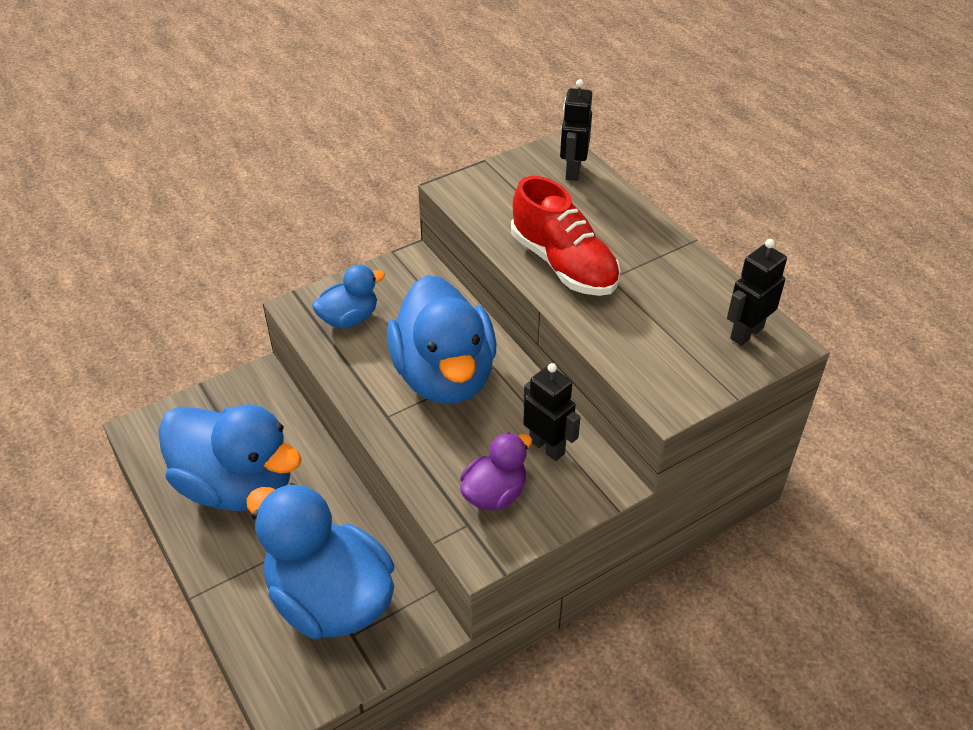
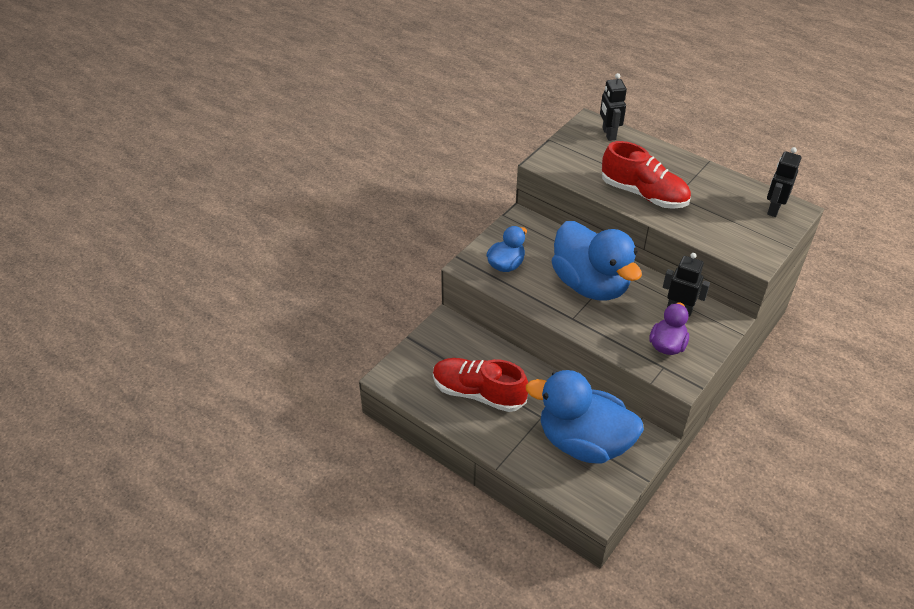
camera: 20 degrees left, 0 degrees up
(237, 485) = (478, 393): blue duck -> red shoe

